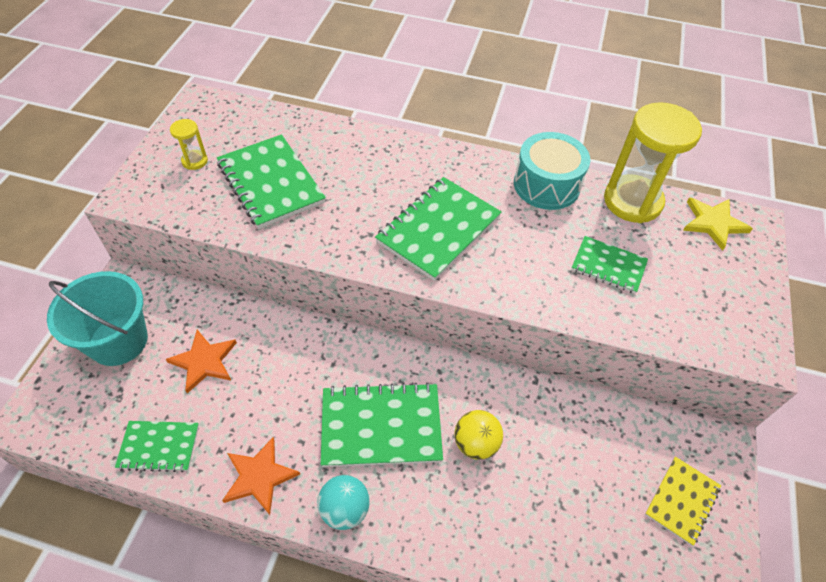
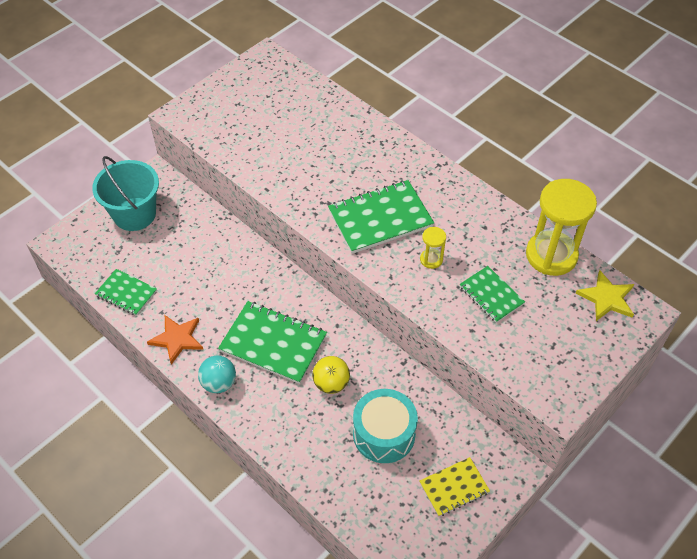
camera: 30 degrees right, 0 degrees up
(195, 161) = (238, 103): yellow hourglass -> yellow hourglass (431, 259)
(204, 361) = (181, 251): orange star -> none
(271, 183) = (281, 139): green notebook -> none
(546, 185) = (489, 216): turquoise drum -> turquoise drum (384, 434)

